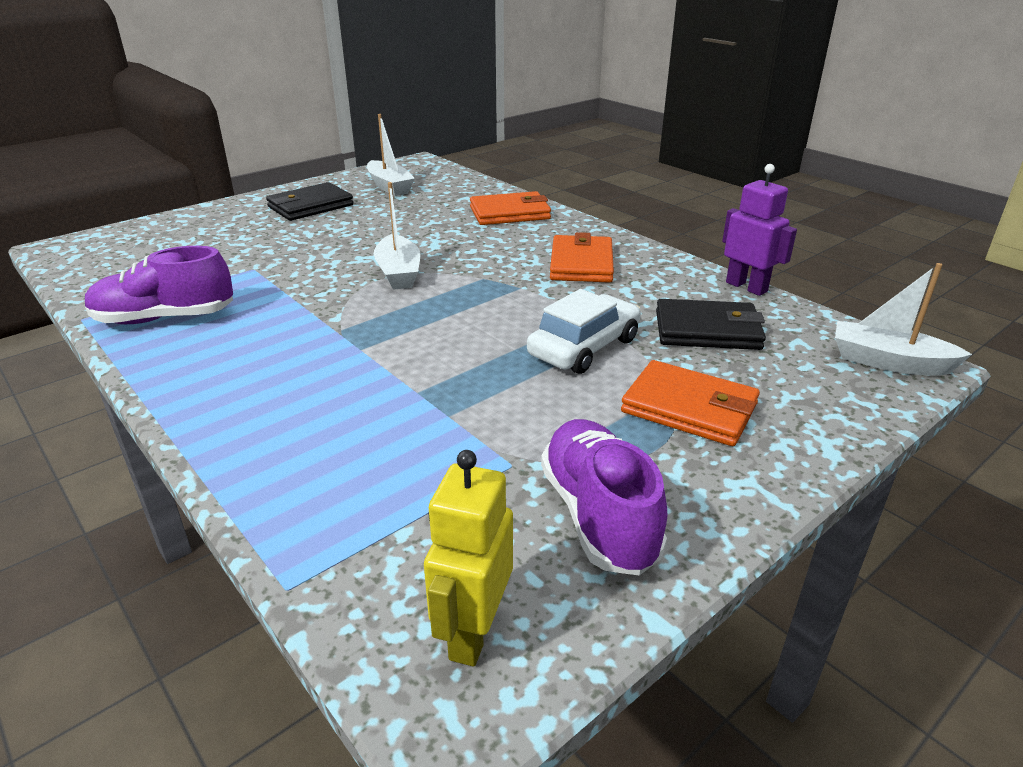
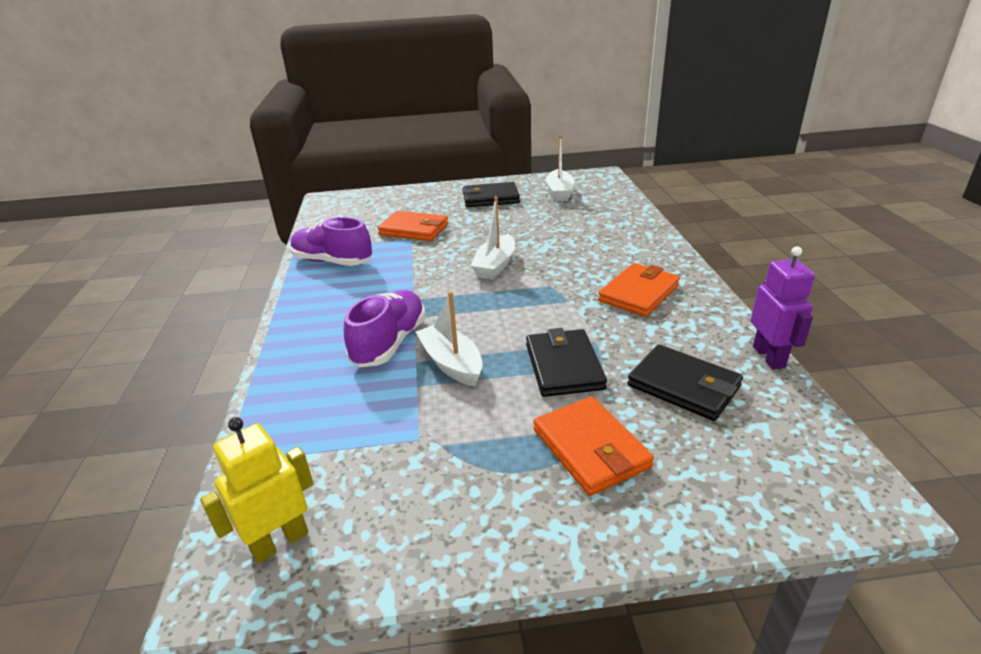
camera: 35 degrees right, 0 degrees up
(510, 213) = (627, 234): orange wallet -> orange wallet (414, 229)
(584, 347) = (564, 366): white car -> black wallet
(598, 515) = (432, 502): purple shoe -> purple shoe (390, 343)
(888, 362) = (836, 481): white boat -> white boat (451, 363)

